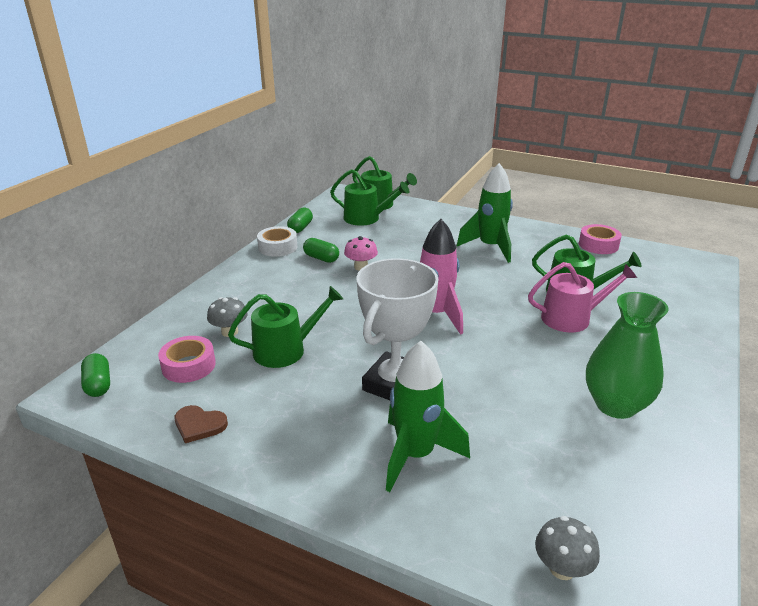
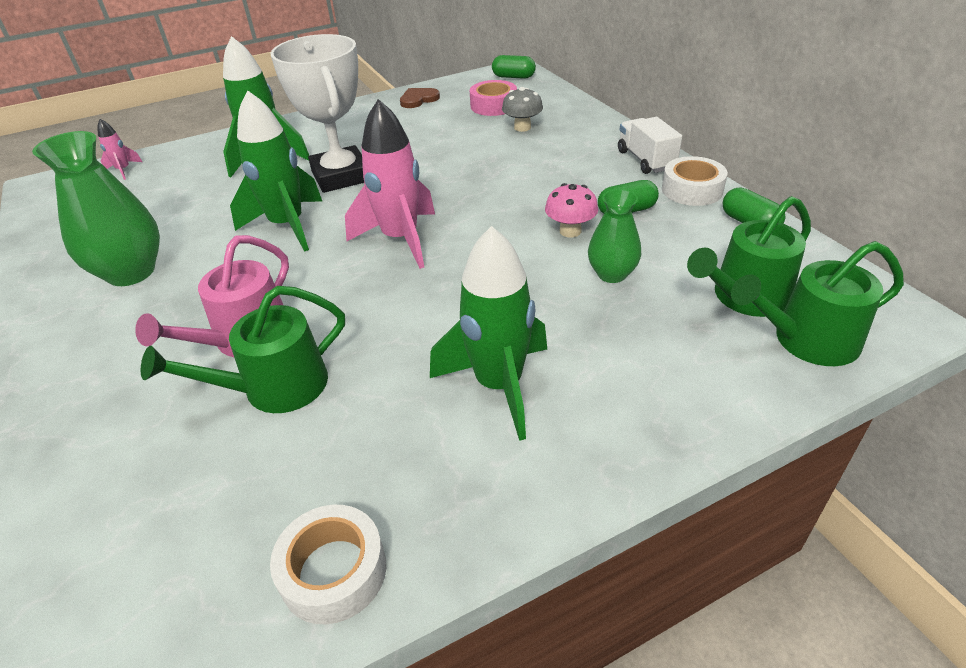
camera: 130 degrees right, 10 degrees up
(249, 268) = (646, 160): none -> white truck
(286, 350) = (459, 144): green watering can -> none
(386, 246) = (612, 274): none -> green vase
(482, 368) = (288, 226): none -> green rocket
(562, 568) = (124, 170): grey mushroom -> pink rocket
(598, 245) = (333, 571): pink tape -> white tape

